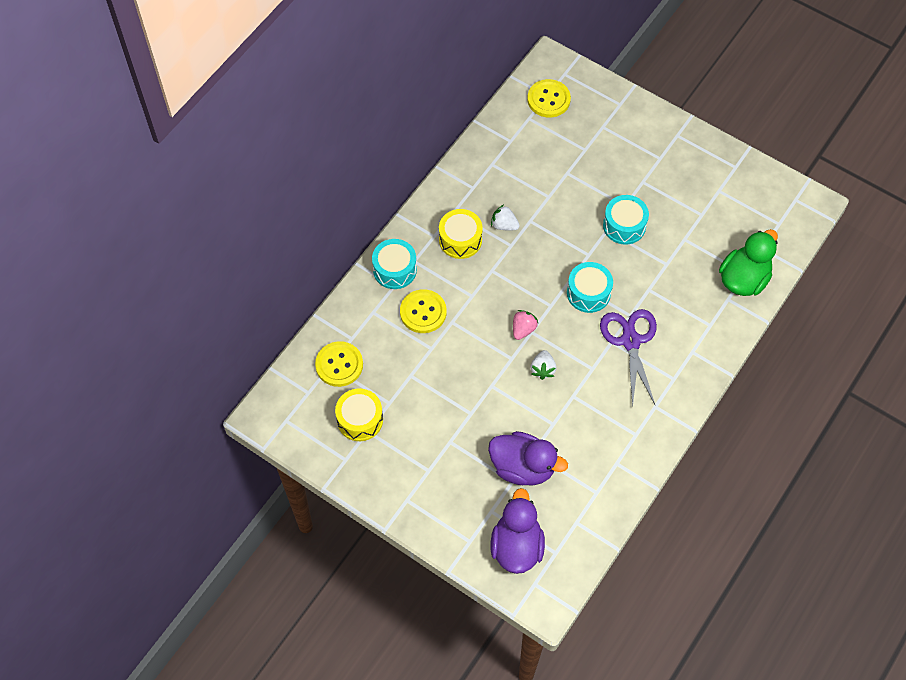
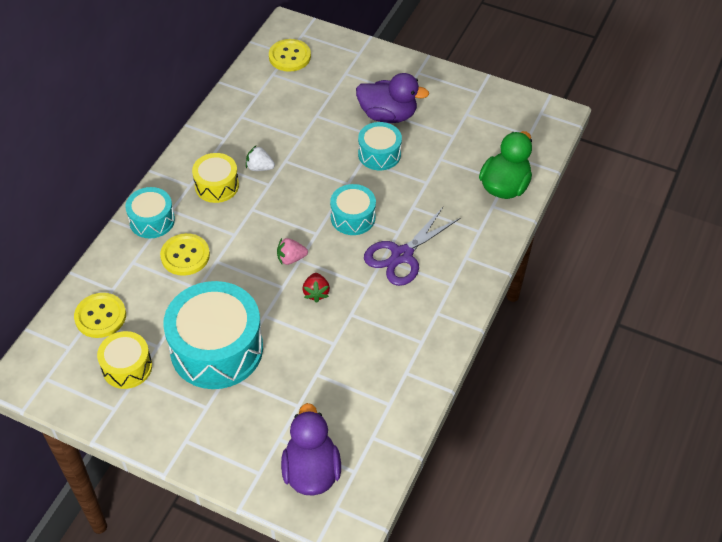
camera: 10 degrees left, 10 degrees down
(443, 413) = (216, 349): none -> turquoise drum
(523, 329) = (291, 258): pink strawberry -> pink strawberry turned 120 degrees counterclockwise
(523, 467) = (307, 390): purple duck -> purple duck (388, 115)
(543, 369) = (316, 293): white strawberry -> red strawberry
(630, 341) = (402, 255): purple scissors -> purple scissors turned 120 degrees counterclockwise

